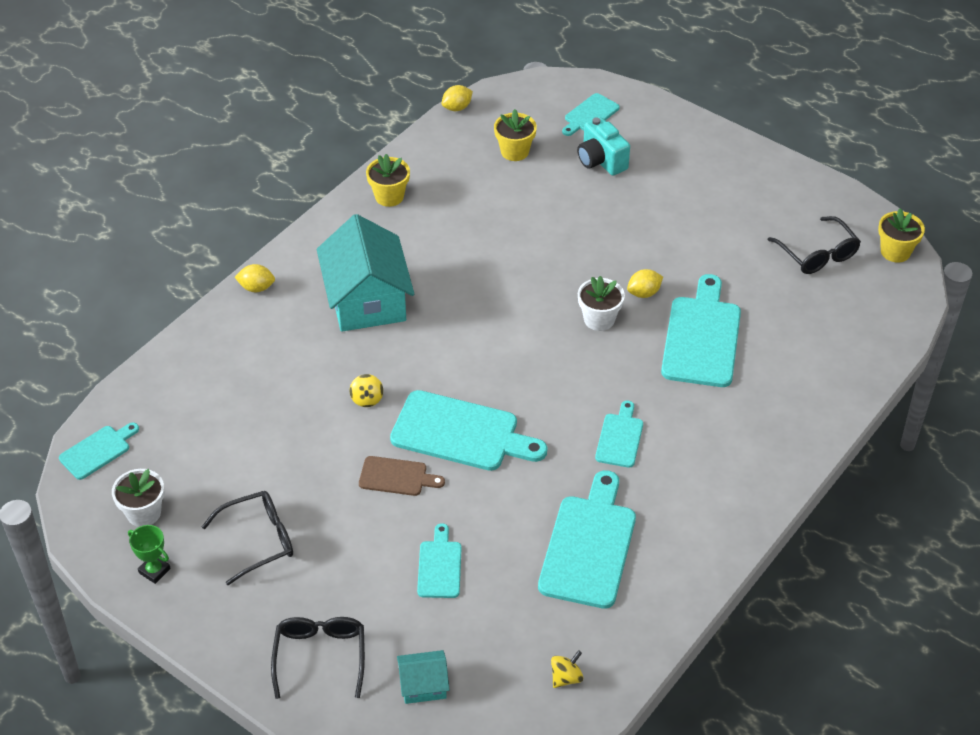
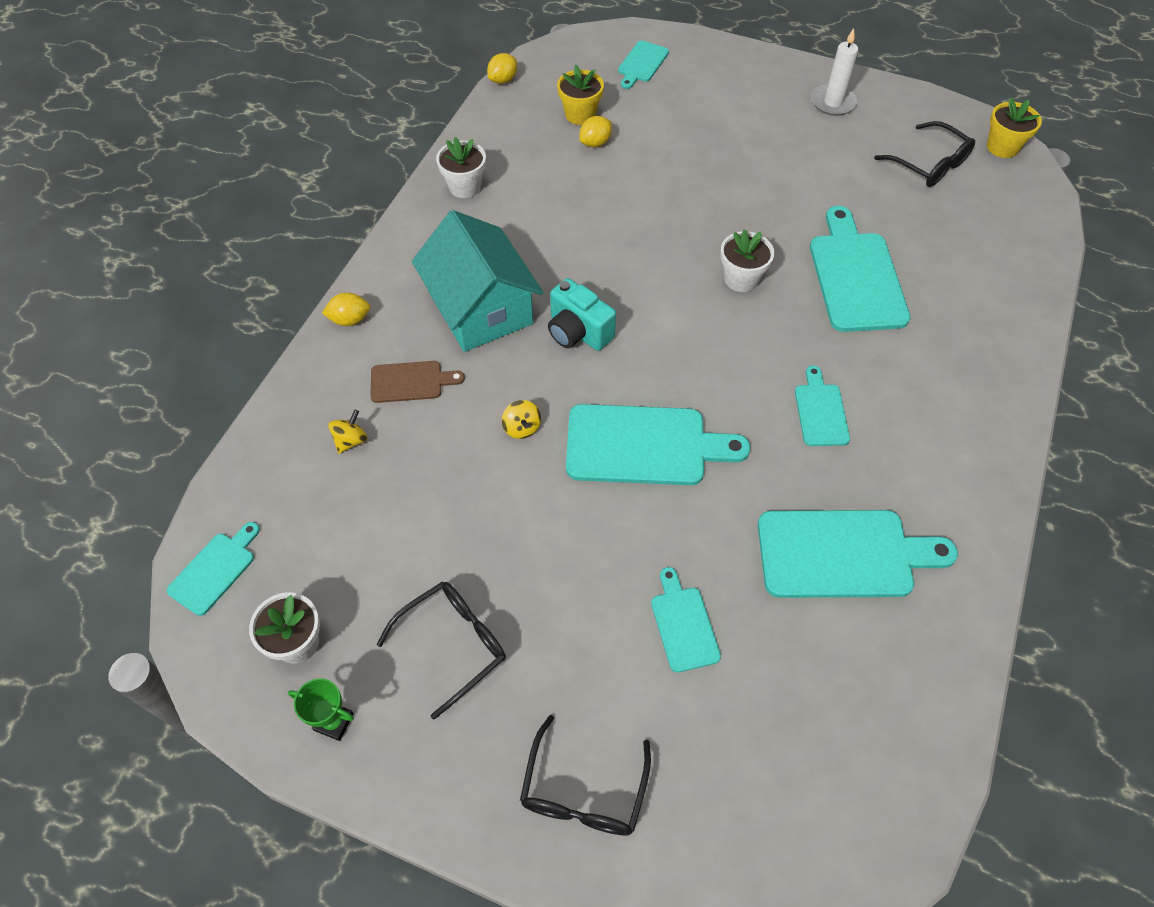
camera: 15 degrees left, 10 degrees up
(320, 656) = (583, 791): black glasses -> black glasses turned 150 degrees counterclockwise
(389, 196) = (465, 187): yellow flower pot -> white flower pot
(396, 477) = (590, 518): brown cutting board -> brown cutting board (411, 382)
(423, 685) = (725, 798): turquoise house -> none
(566, 677) = (890, 739): yellow spinning top -> yellow spinning top (351, 440)
(589, 546) = (843, 554): turquoise cutting board -> turquoise cutting board turned 90 degrees clockwise
(601, 161) = (672, 108): turquoise camera -> turquoise camera (578, 332)
(644, 293) = (775, 240): yellow lemon -> yellow lemon (595, 143)
(753, 182) = (833, 102): none -> white candle

